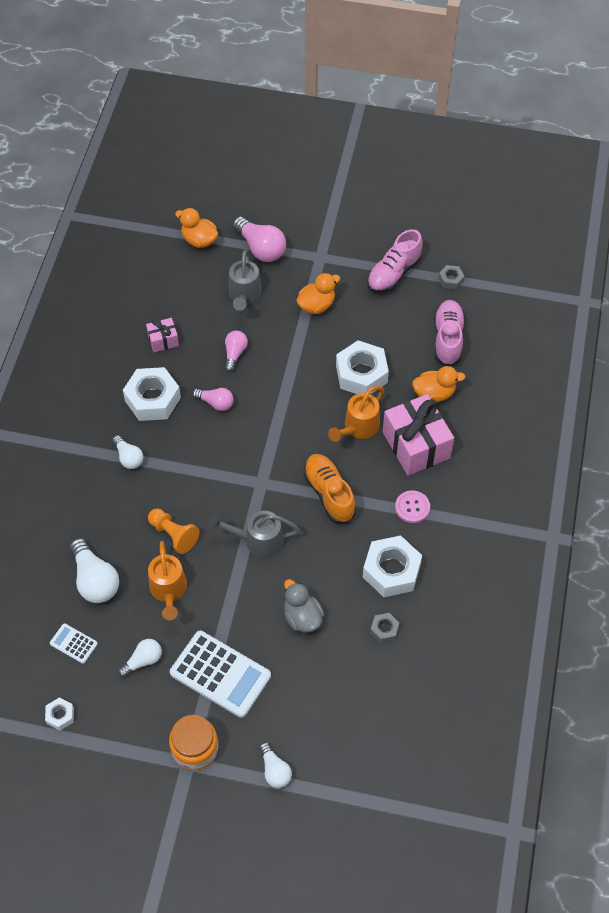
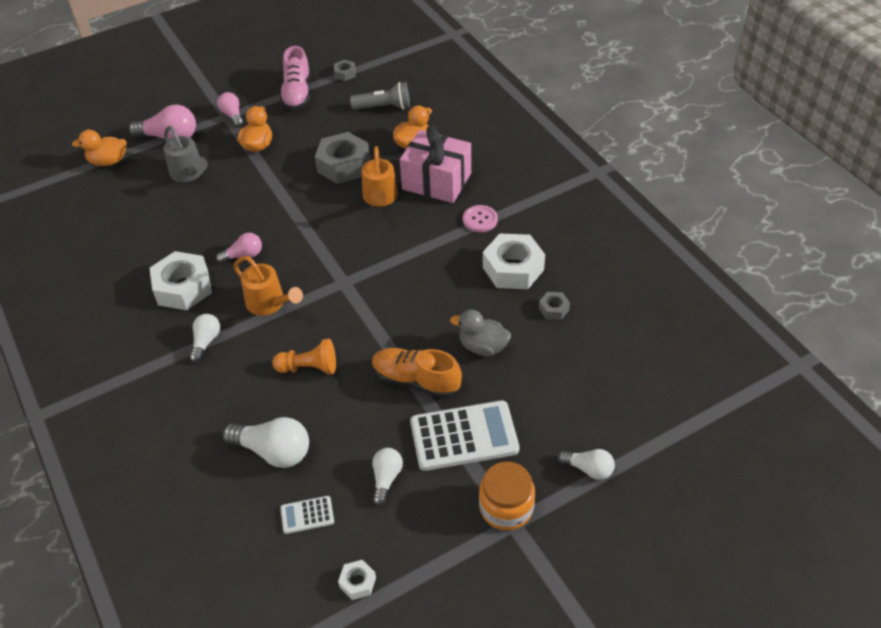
camera: 40 degrees left, 10 degrees down
(128, 457) = (206, 341): white light bulb -> white light bulb turned 90 degrees counterclockwise
(163, 340) = (148, 243): pink gift -> none
(168, 590) = (350, 410): orange watering can -> orange watering can (269, 304)
(235, 354) = (223, 214): pink light bulb -> pink light bulb (232, 115)
(258, 540) = (386, 322): grey watering can -> none
(329, 493) = (407, 253): orange shoe -> orange shoe (416, 381)
(361, 374) = (343, 165): white nut -> grey nut
(447, 339) = (384, 107): pink shoe -> grey flashlight

